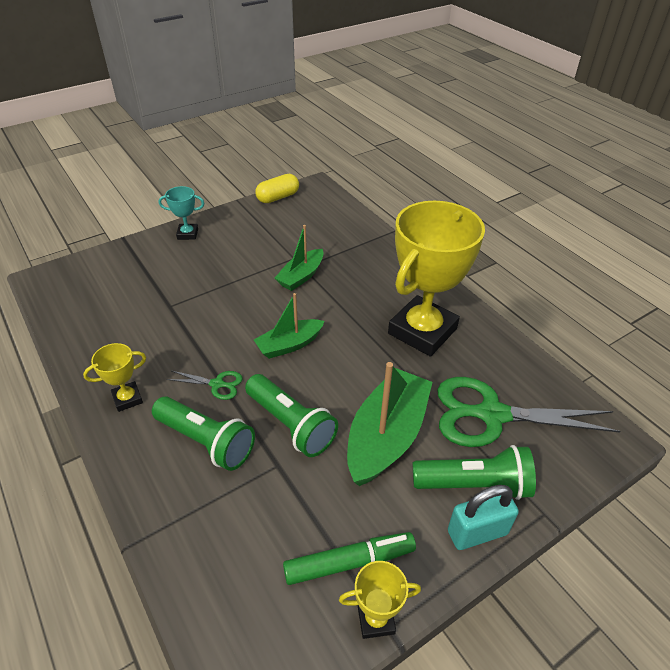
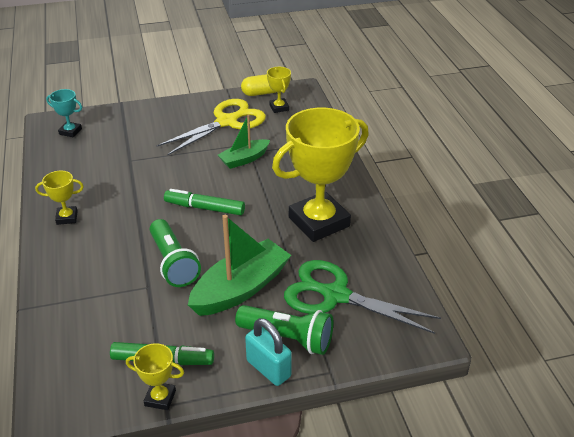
camera: 20 degrees right, 5 degrees down
(187, 234) = (172, 109): turquoise trophy -> turquoise trophy (70, 131)
(206, 441) = (106, 259): green flashlight -> none
(217, 384) = (135, 223): green scissors -> none
(258, 237) = (227, 122): none -> yellow scissors
(289, 345) = (204, 208): green boat -> green marker
(305, 210) = (279, 108): none -> yellow trophy
(477, 532) = (268, 369): turquoise padlock -> turquoise padlock turned 45 degrees clockwise

